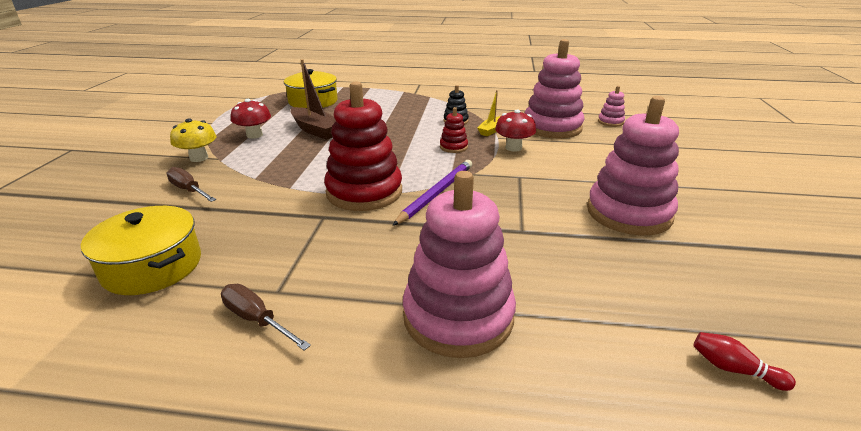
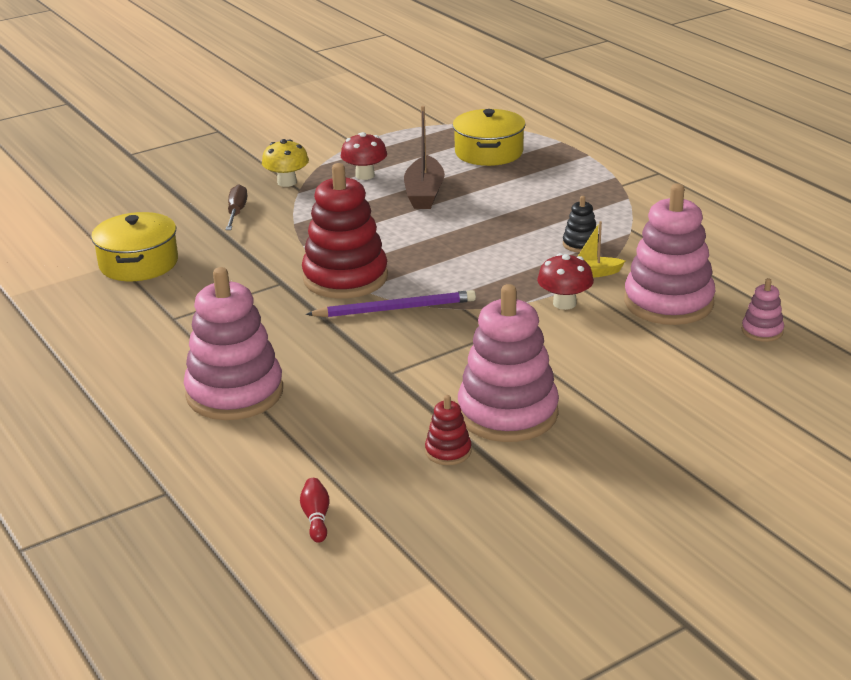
camera: 50 degrees right, 0 degrees up
(257, 320) = (139, 328): brown screwdriver -> none
(453, 147) = (508, 273): red stacking toy -> red stacking toy (448, 451)

